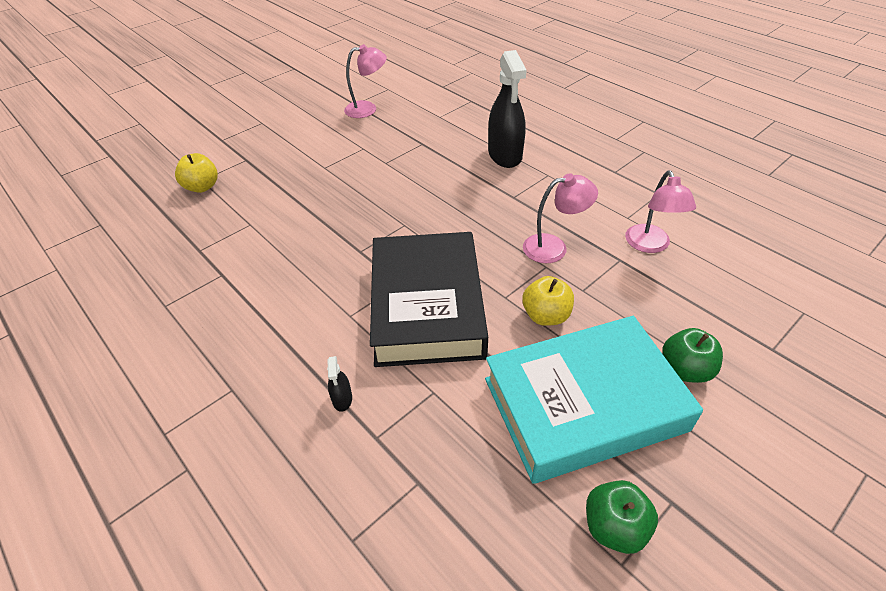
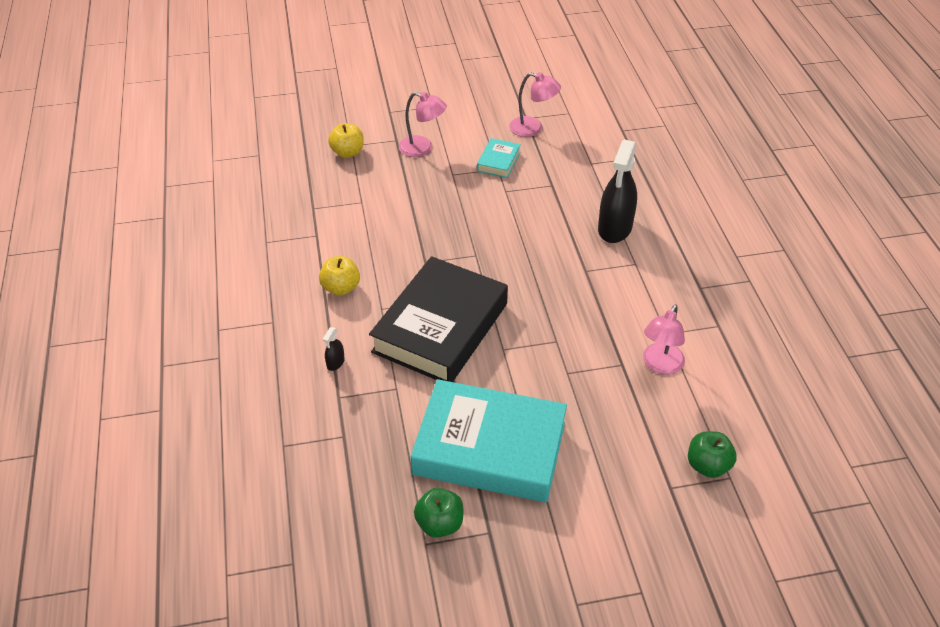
camera: 30 degrees right, 0 degrees up
(359, 143) = (498, 161): none -> turquoise book
(546, 316) = (520, 377): yellow apple -> yellow apple (341, 288)
(554, 247) = (578, 329): pink lamp -> pink lamp (422, 148)
(685, 370) = (585, 465): green apple -> green apple (707, 465)

